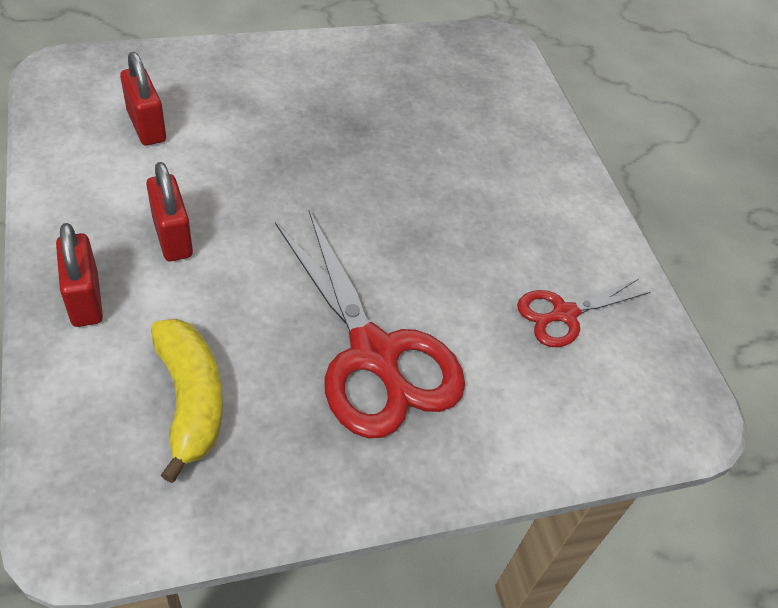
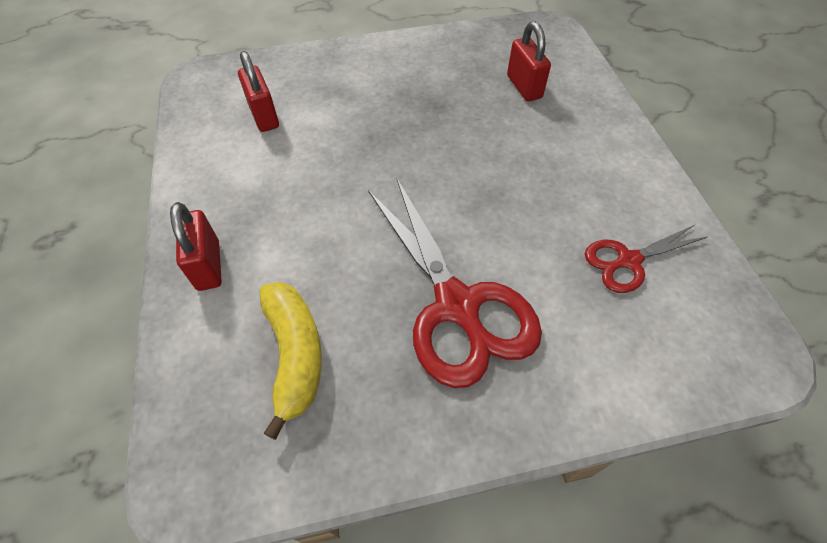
camera: 10 degrees right, 5 degrees up
(172, 237) = (282, 208): red padlock -> red padlock (524, 87)

